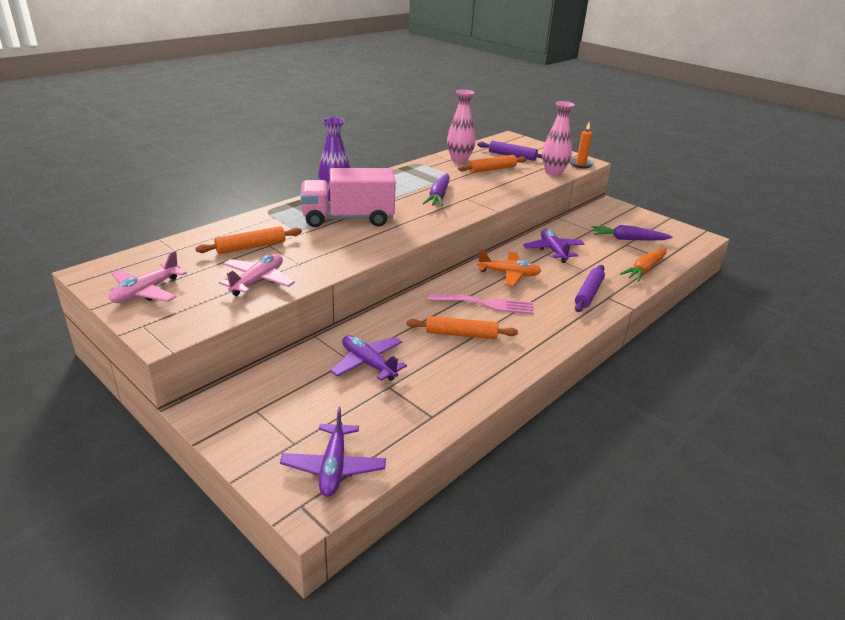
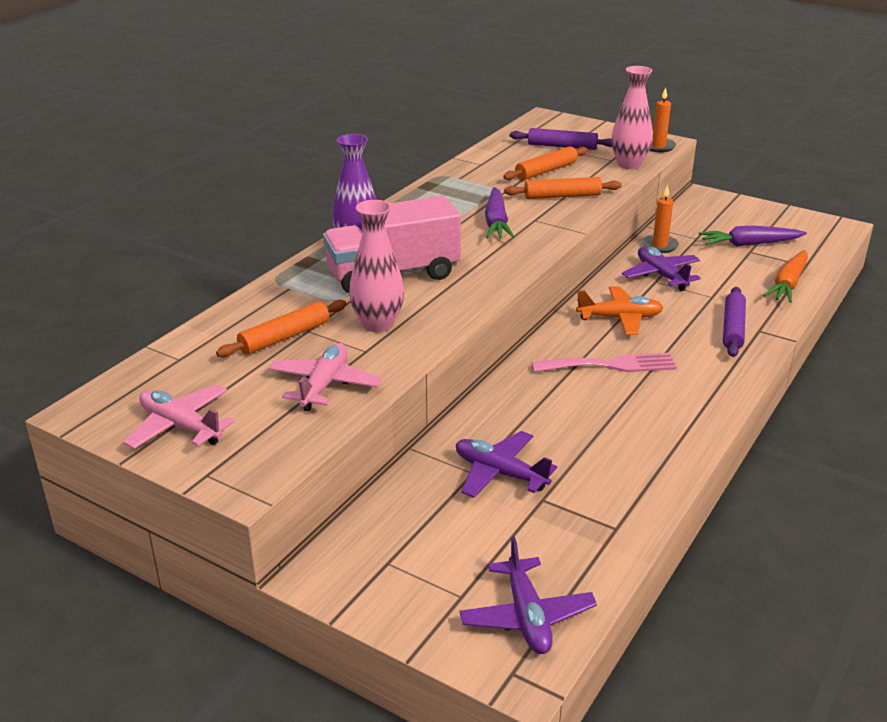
camera: 10 degrees left, 0 degrees up
(146, 292) = (180, 426): pink plane -> pink plane turned 105 degrees clockwise
(459, 160) = (494, 162): pink vase -> pink vase (378, 324)
(461, 334) = (599, 412): orange rolling pin -> orange rolling pin (562, 196)
(561, 231) = (659, 246): none -> orange candle

